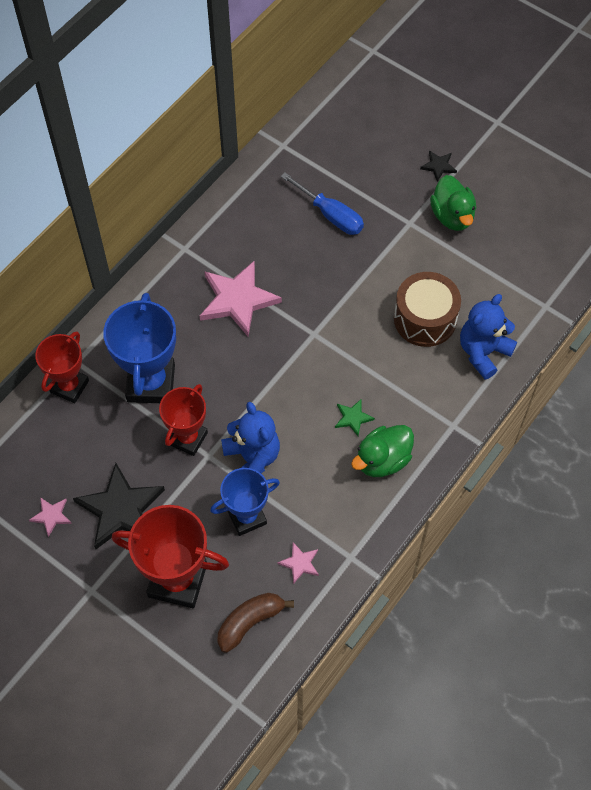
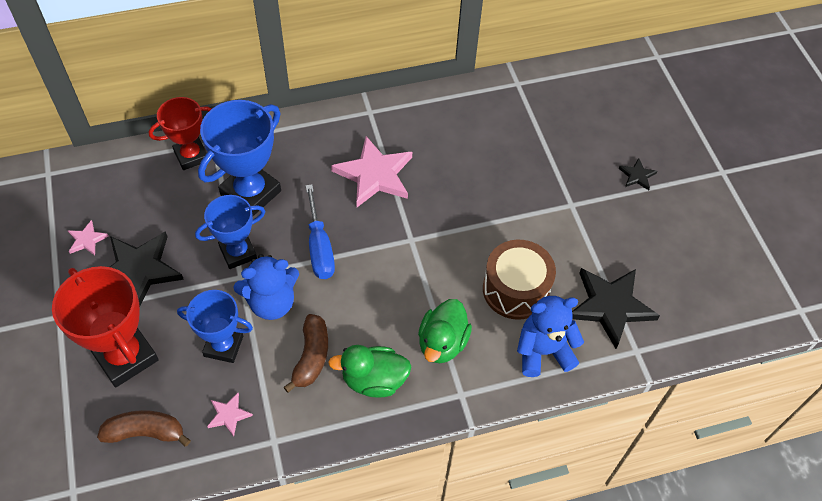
camera: 35 degrees right, 5 degrees down
(188, 438) = (238, 253): red trophy -> blue trophy
(252, 458) = (271, 302): blue teddy bear -> blue teddy bear turned 60 degrees clockwise
(321, 477) = (311, 357): none -> brown banana
(330, 215) = (509, 157): blue screwdriver -> blue screwdriver (319, 247)
(353, 418) = (381, 328): green star -> none
(452, 216) = (614, 222): green duck -> green duck (442, 343)
(501, 285) = (610, 306): none -> black star

